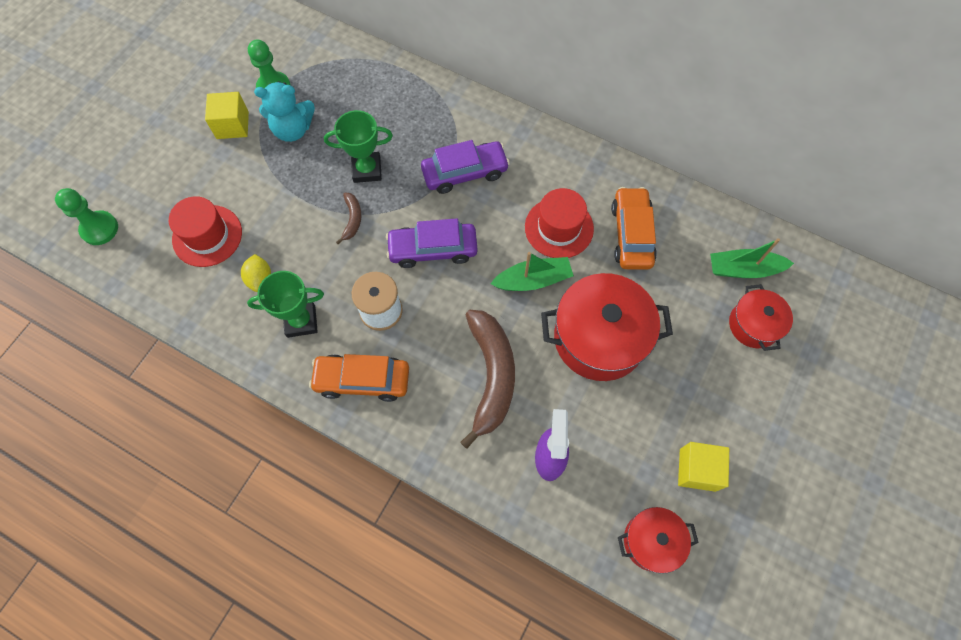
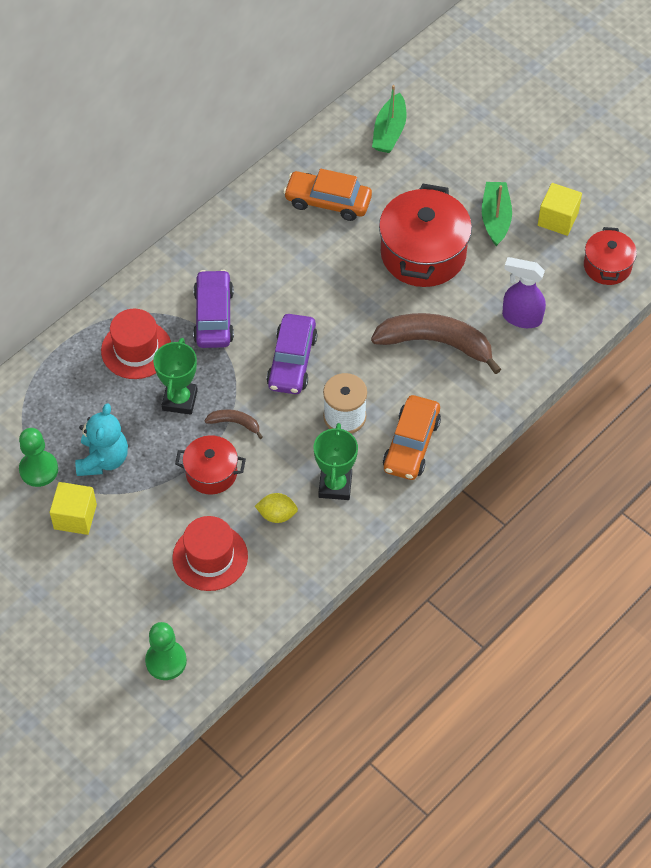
camera: 75 degrees left, 10 degrees down
(533, 280) = (350, 289): green boat -> green boat (495, 218)
(559, 228) = (302, 255): red hat -> red hat (136, 349)
(753, 325) = (443, 141): red pot -> red pot (211, 473)

